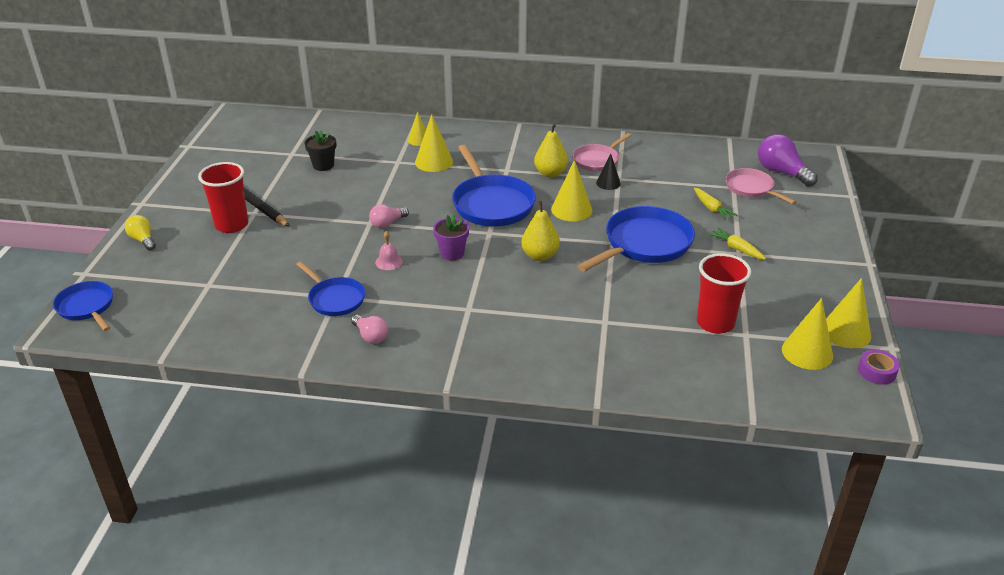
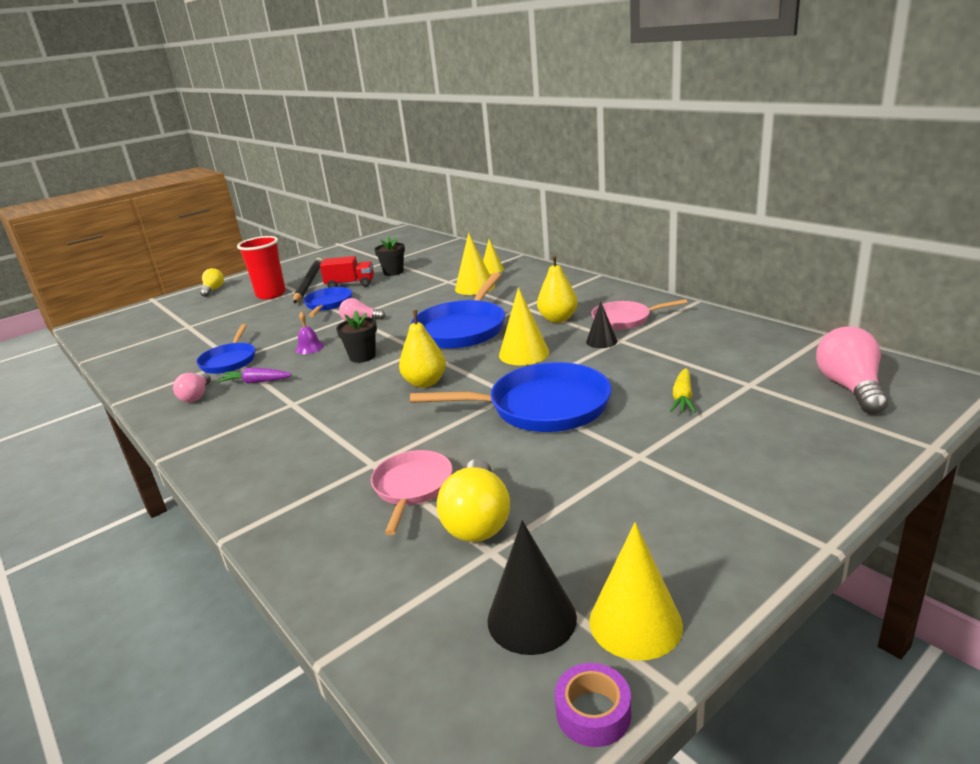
camera: 45 degrees right, 10 degrees down
(87, 307) = (116, 318): blue pan -> blue pan (328, 304)
(303, 190) = (350, 284): none -> red truck
(389, 262) = (309, 347): pink bell -> purple bell
(401, 305) = (256, 382): none -> purple carrot
(452, 253) = (362, 356): purple flower pot -> black flower pot
(715, 323) = (477, 520): red cup -> yellow light bulb
(736, 248) = (644, 449): yellow carrot -> none
(751, 188) = (773, 393): pink pan -> pink pan (412, 488)
(781, 172) = (850, 388): purple light bulb -> pink light bulb
(807, 352) = (531, 618): yellow cone -> black cone

